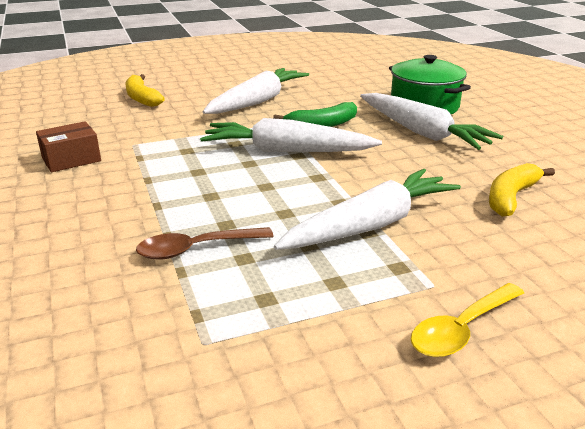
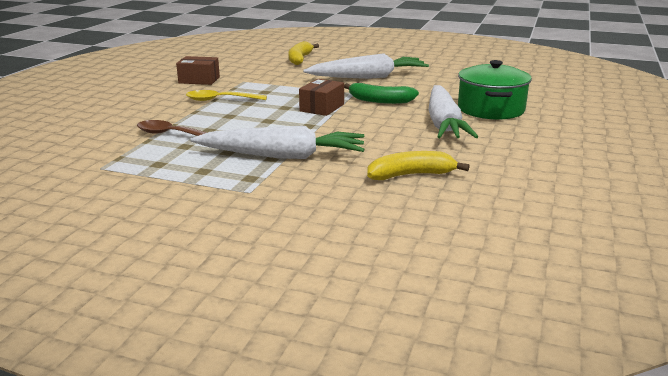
camera: 40 degrees right, 5 degrees down
(286, 151) = (322, 108): white carrot -> brown box
(461, 329) = (217, 212): yellow spoon -> yellow spoon (220, 100)

